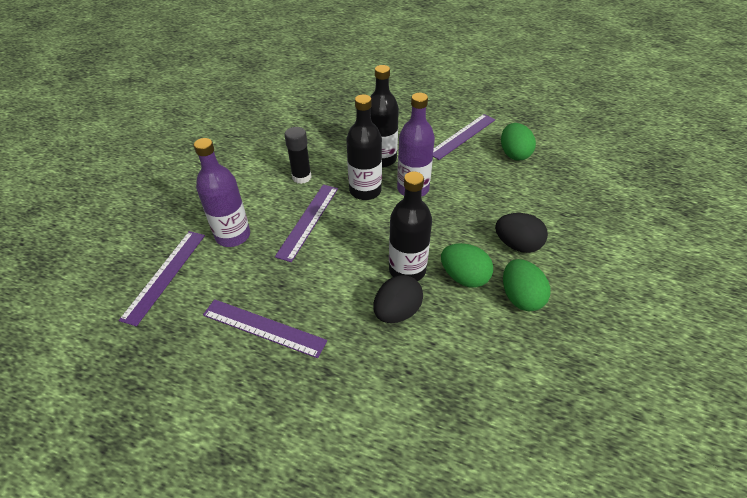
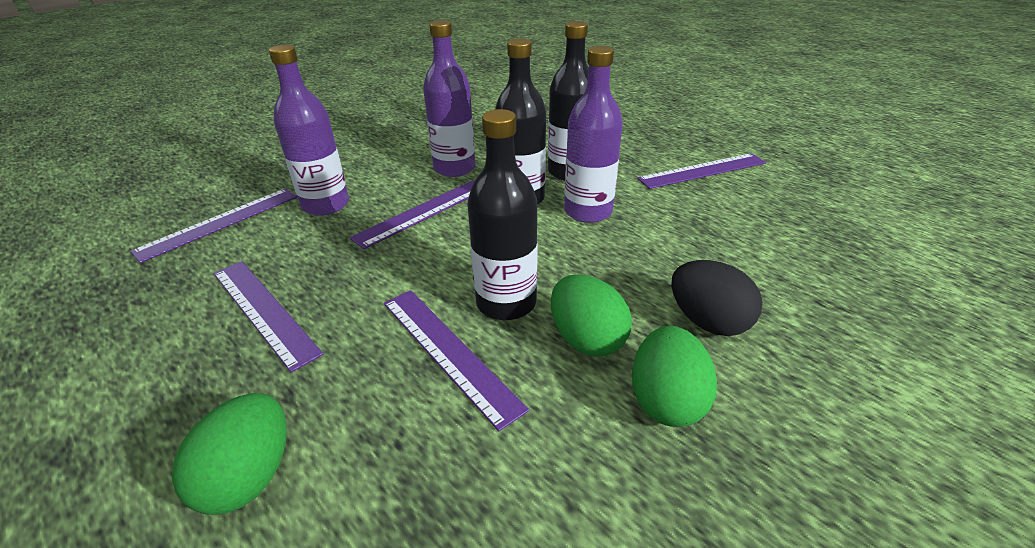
camera: 25 degrees right, 10 degrees down
(301, 177) = (454, 168): black glue stick -> purple bottle
(397, 311) = (449, 351): black egg -> purple ruler
(514, 154) = (773, 206): green egg -> green egg (250, 476)

